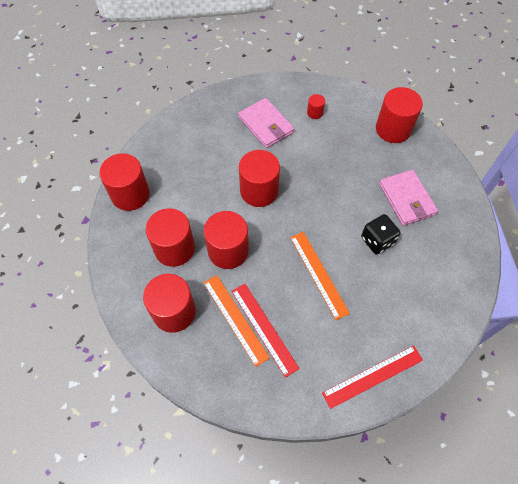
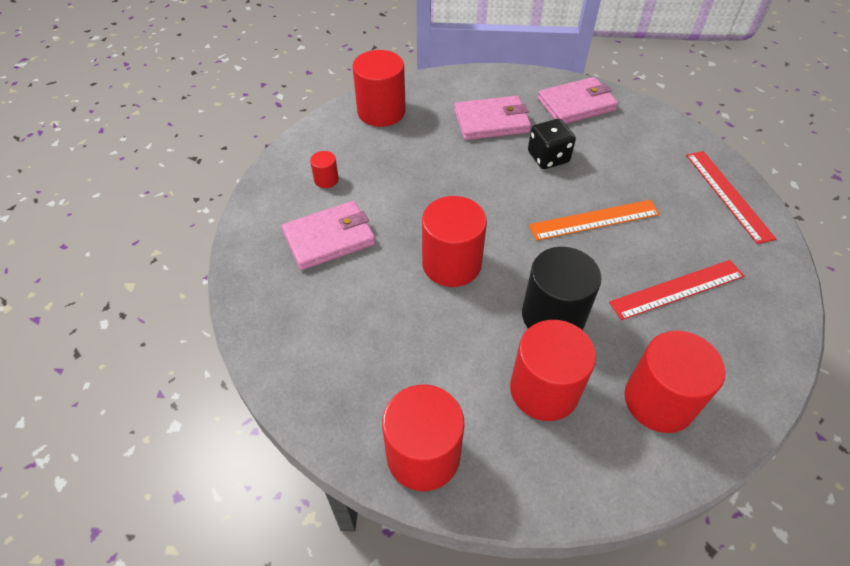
camera: 80 degrees left, 10 degrees down
(228, 251) = (553, 316): red cylinder -> black cylinder
(235, 319) = (665, 321): orange ruler -> none
(451, 259) = (576, 104): none -> pink wallet

